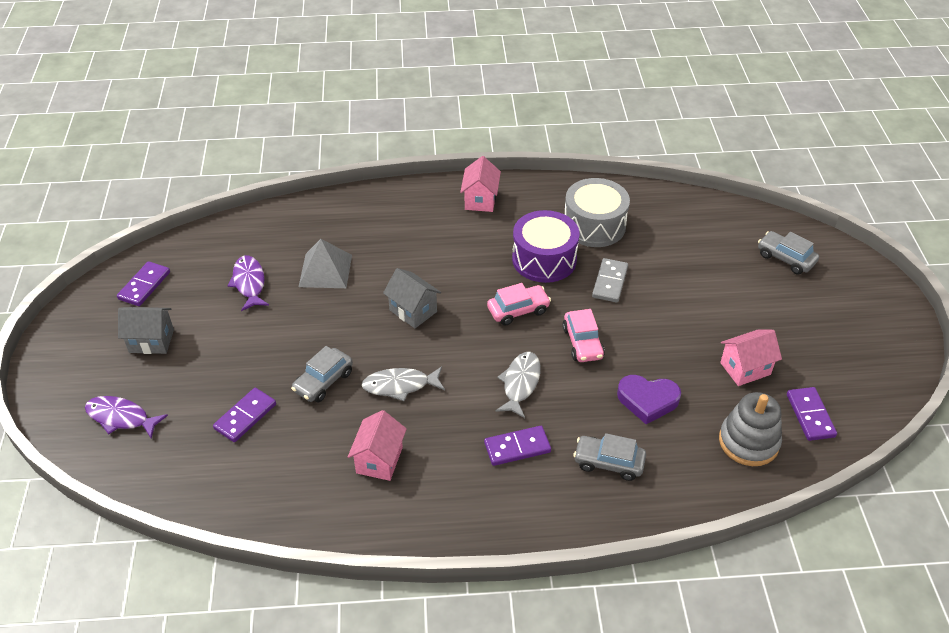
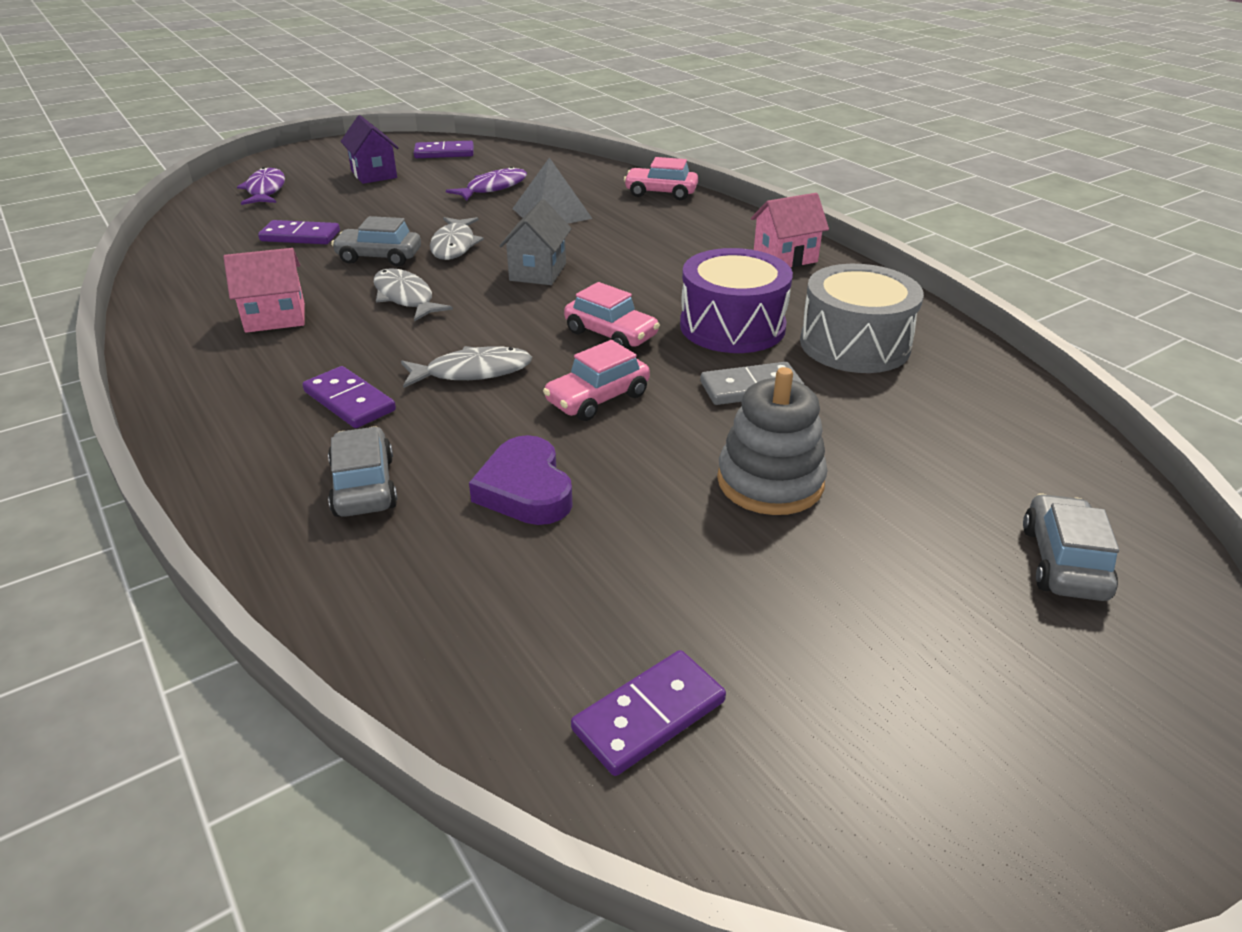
camera: 60 degrees right, 10 degrees down
(151, 341) = (374, 174): grey house -> purple house
(337, 337) = (454, 245): none -> grey fish
(339, 206) = (661, 193): none -> pink car
(745, 368) = (699, 583): pink house -> none
(748, 442) = (510, 637): grey stacking toy -> grey stacking toy (770, 482)

